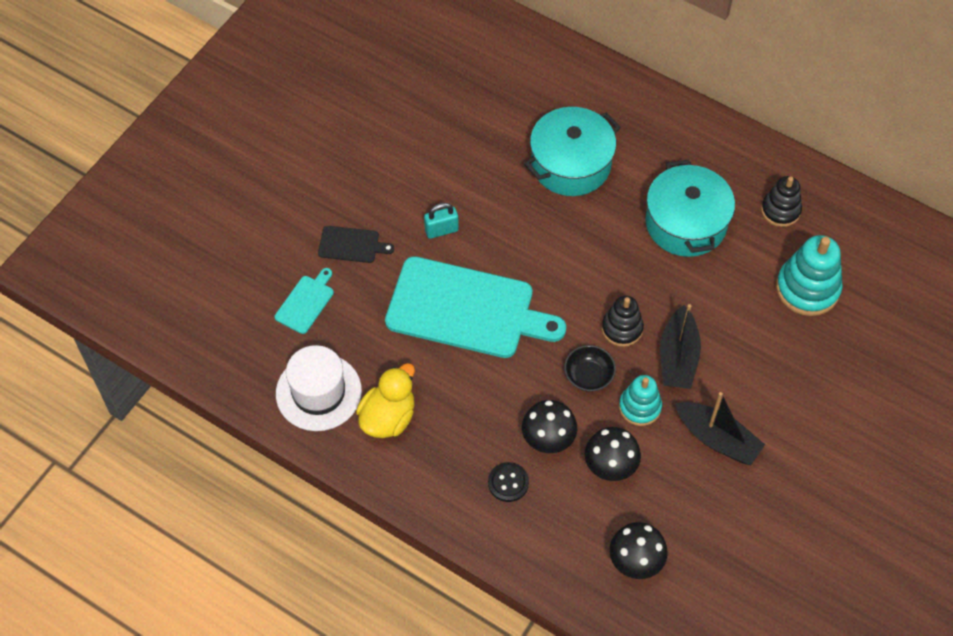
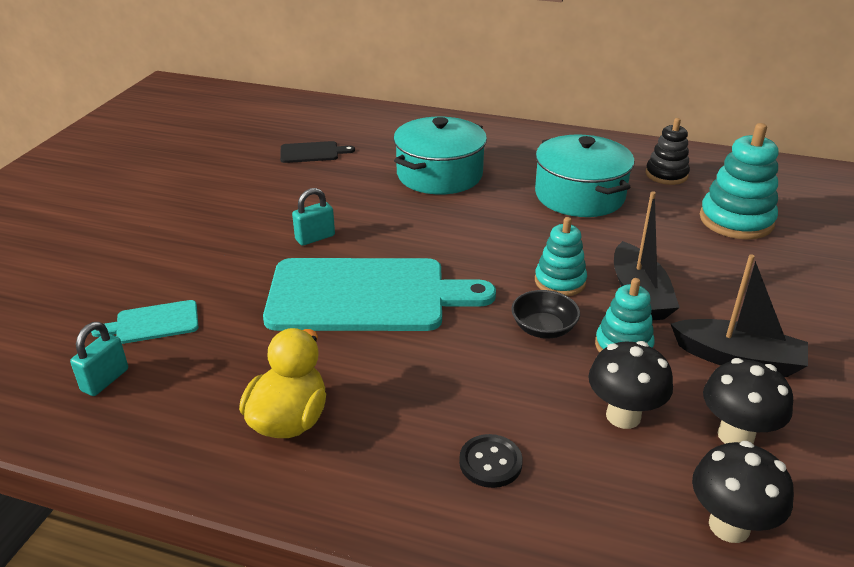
camera: 15 degrees left, 25 degrees down
(271, 352) = (105, 380): none -> turquoise padlock
(306, 302) = (153, 323): turquoise cutting board -> turquoise cutting board turned 120 degrees counterclockwise
(318, 392) = (180, 411): white hat -> none
(351, 245) = (208, 265): black cutting board -> black cutting board (312, 152)
(548, 441) = (524, 403): black mushroom -> black mushroom (735, 435)
(622, 328) = (560, 281): black stacking toy -> turquoise stacking toy

